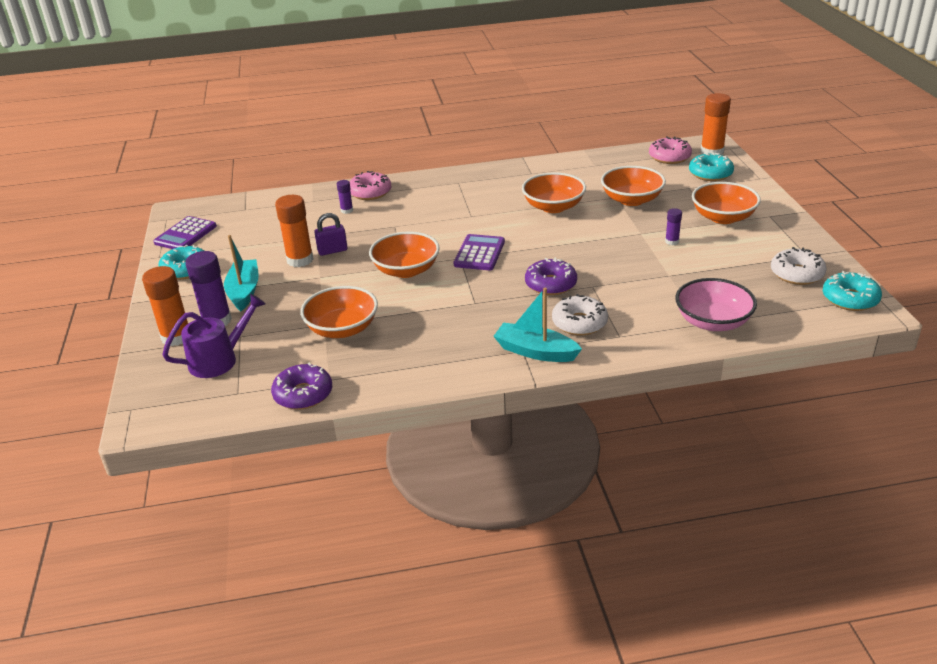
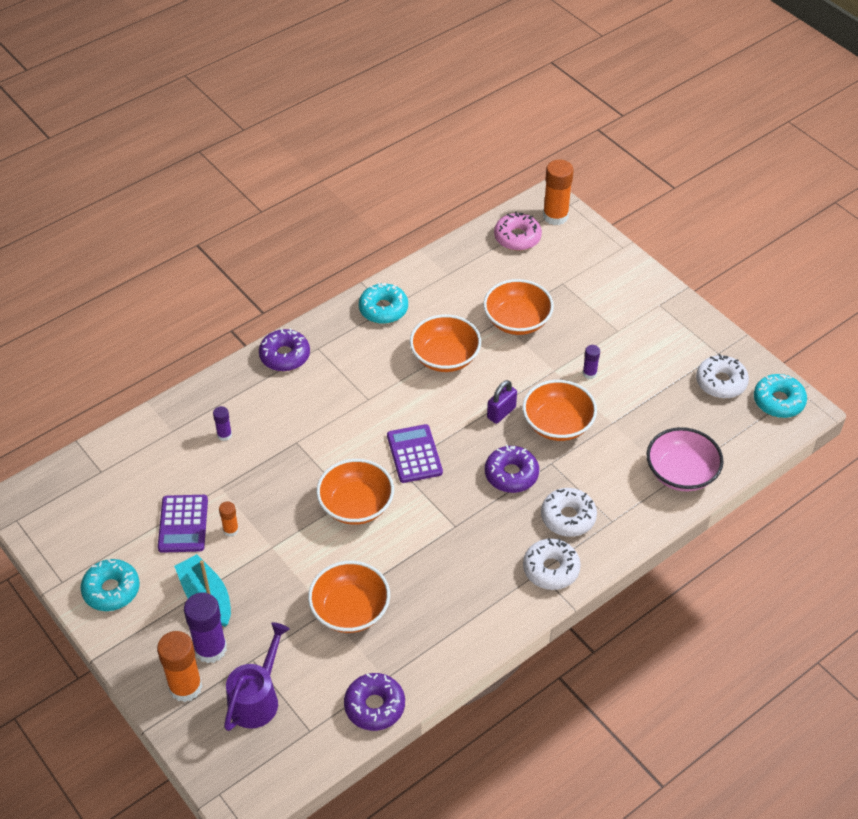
camera: 30 degrees left, 15 degrees up
(185, 234) = (63, 537): purple calculator -> purple calculator (183, 524)
(300, 260) = (231, 530): orange glue stick -> orange glue stick, size x0.51
(332, 251) = (256, 503): purple padlock -> purple padlock (501, 413)
(370, 192) = (229, 396): pink donut -> none
(430, 181) = (285, 356): none -> purple donut
(535, 351) = (551, 569): turquoise boat -> white donut
(710, 174) = (572, 254): turquoise donut -> turquoise donut (383, 309)
(723, 217) = (618, 321): orange bowl -> orange bowl (558, 424)

